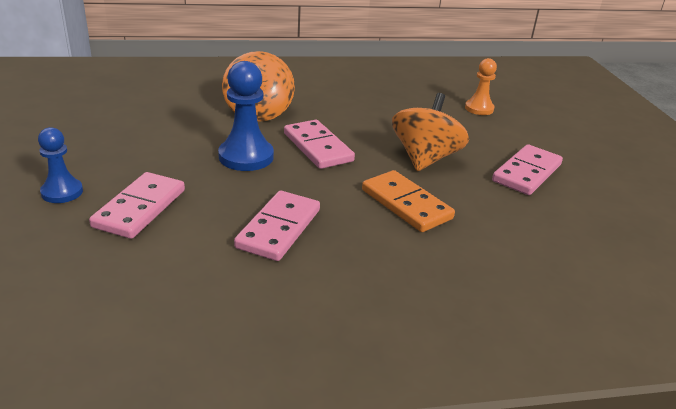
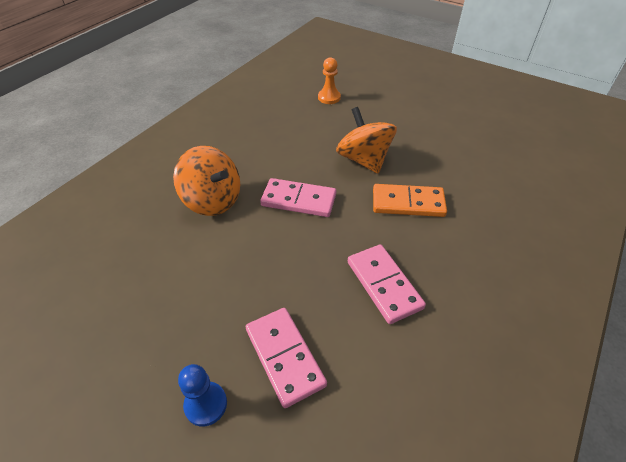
camera: 45 degrees left, 15 degrees up
(246, 157) = (272, 246): blue pawn -> none
(526, 173) = (419, 131): pink domino -> none

